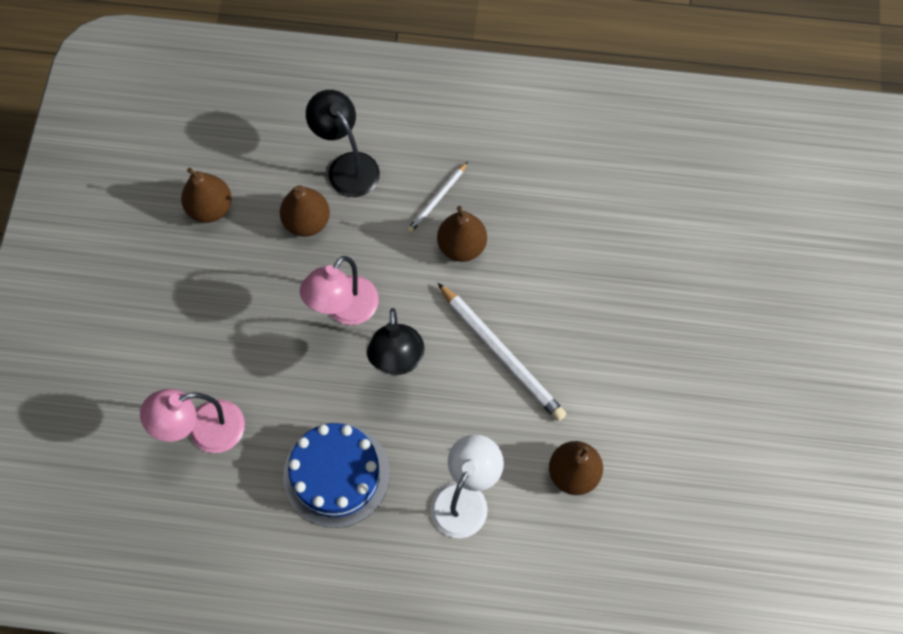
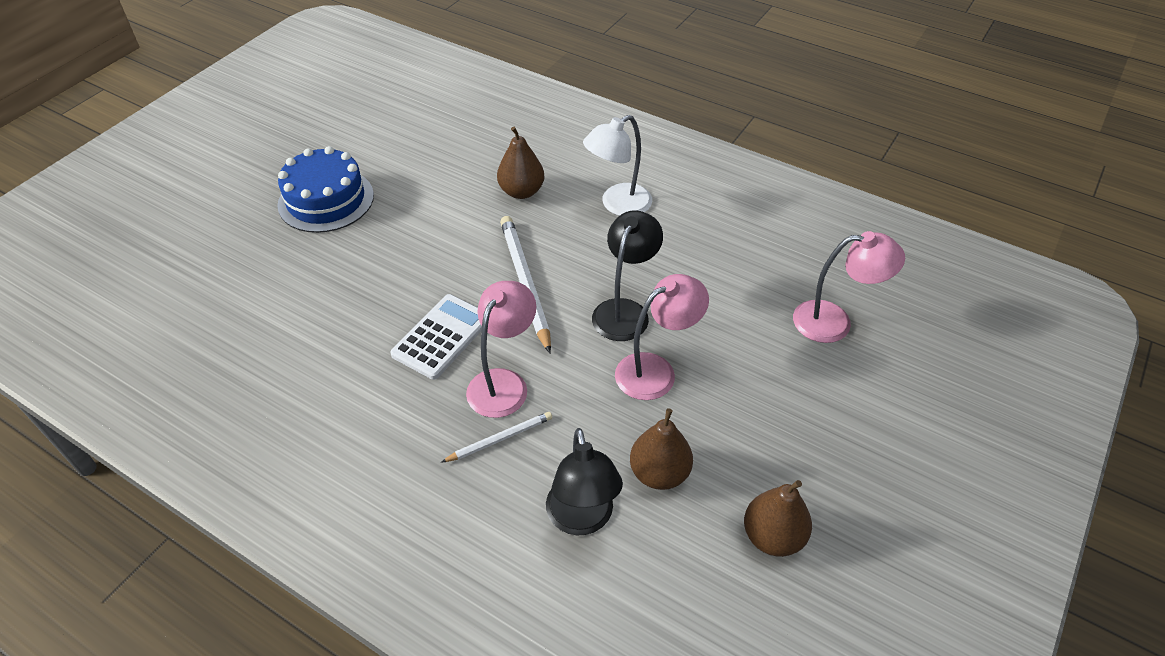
camera: 155 degrees left, 20 degrees down
(336, 474) = (719, 252): blue cake -> blue cake (326, 200)
(461, 246) = (503, 383): brown pear -> pink lamp
(538, 266) = (442, 337): none -> white calculator

